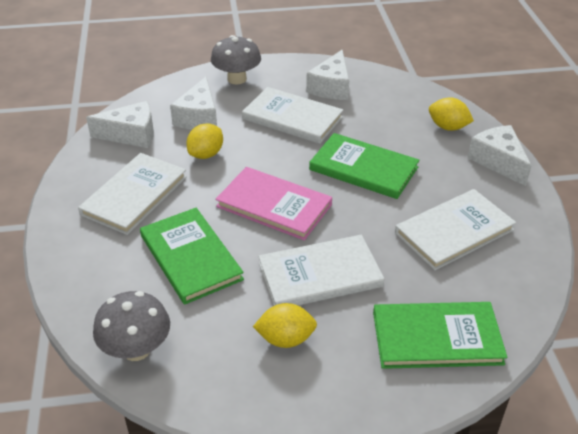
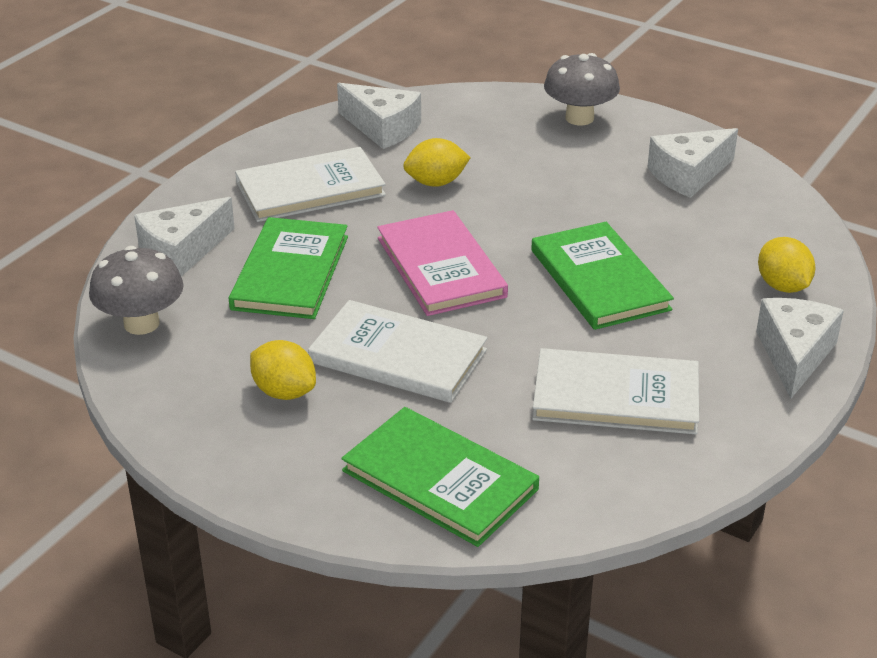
camera: 40 degrees right, 5 degrees down
(199, 117) = (479, 141): white cheese -> white cheese (182, 252)
(292, 118) = (588, 188): white book -> none

